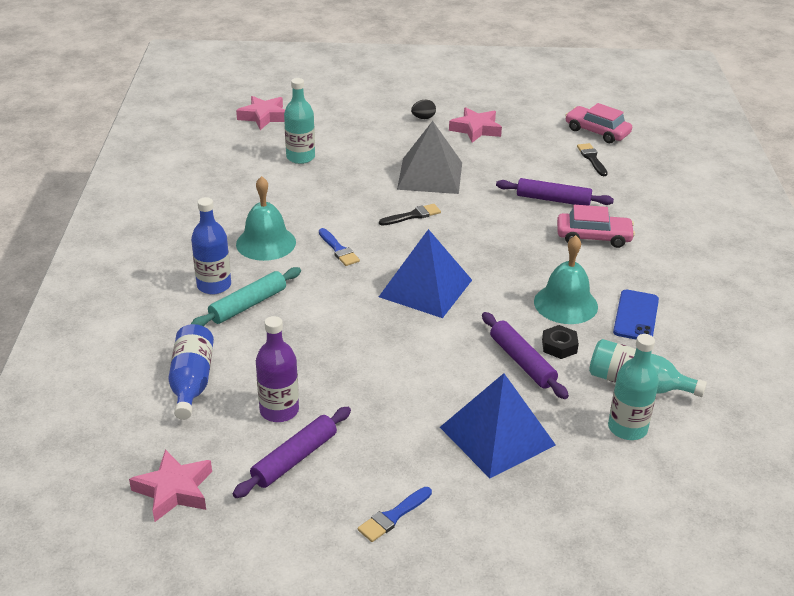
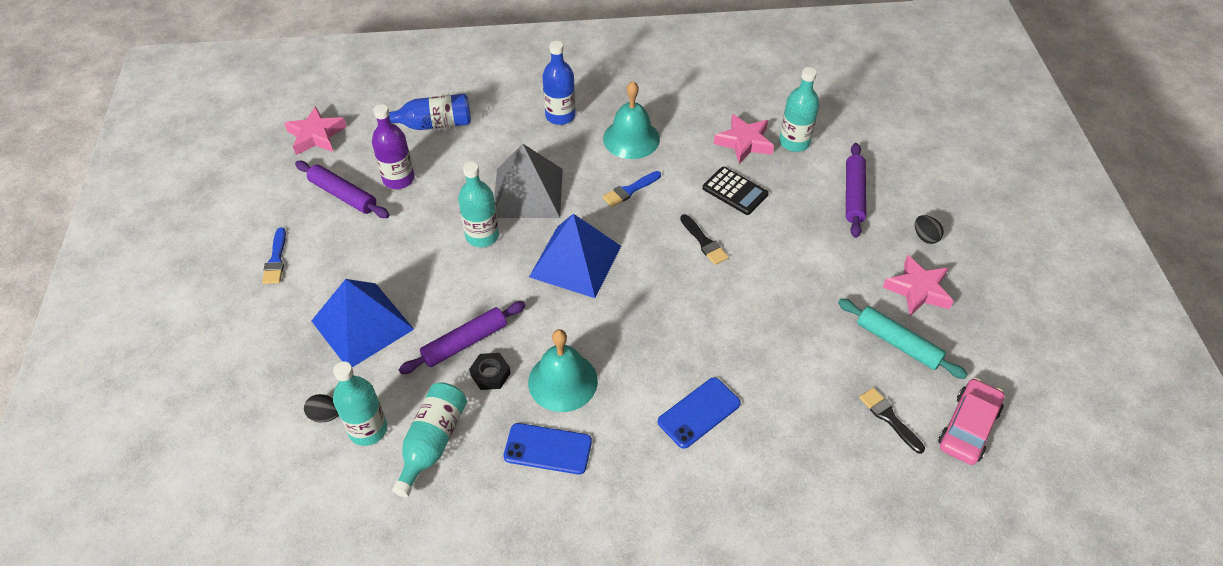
camera: 85 degrees right, 15 degrees up
(248, 305) = (535, 141): turquoise rolling pin -> turquoise rolling pin (898, 343)
(264, 116) = (869, 104): pink star -> pink star (744, 142)
(354, 193) = (735, 191): none -> black calculator
(382, 347) = (482, 236): none -> turquoise bottle
(393, 516) = (276, 260): blue brush -> blue brush turned 135 degrees counterclockwise
(430, 175) = (791, 252): grey pyramid -> grey pyramid (527, 193)
(553, 200) = (772, 372): purple rolling pin -> purple rolling pin (853, 195)
(592, 158) = (889, 418): black brush -> black brush turned 105 degrees counterclockwise
(593, 237) = (699, 413): pink car -> blue phone
(613, 460) = (325, 415): none -> black egg

